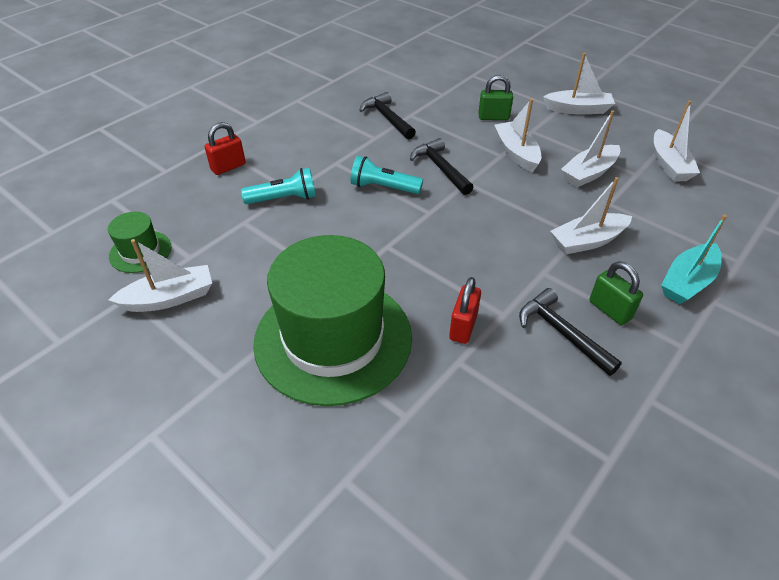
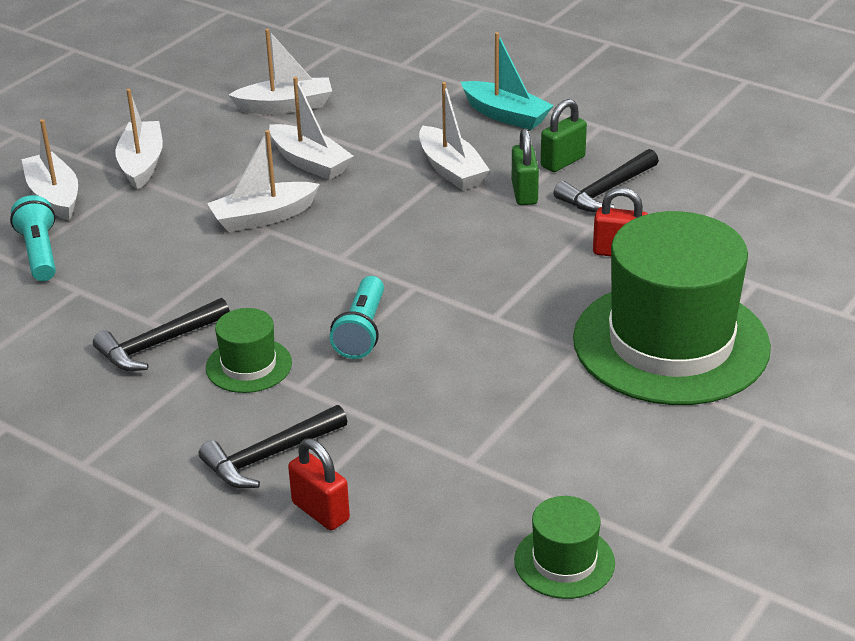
camera: 95 degrees left, 10 degrees down
(169, 298) = (651, 501): white boat -> white boat (54, 196)
(284, 199) = (404, 428): turquoise flashlight -> turquoise flashlight (39, 253)
(360, 146) = (249, 365): none -> green hat
(440, 168) = (307, 282): black hammer -> black hammer (269, 456)
(493, 117) = (161, 237): green padlock -> green padlock (524, 193)

